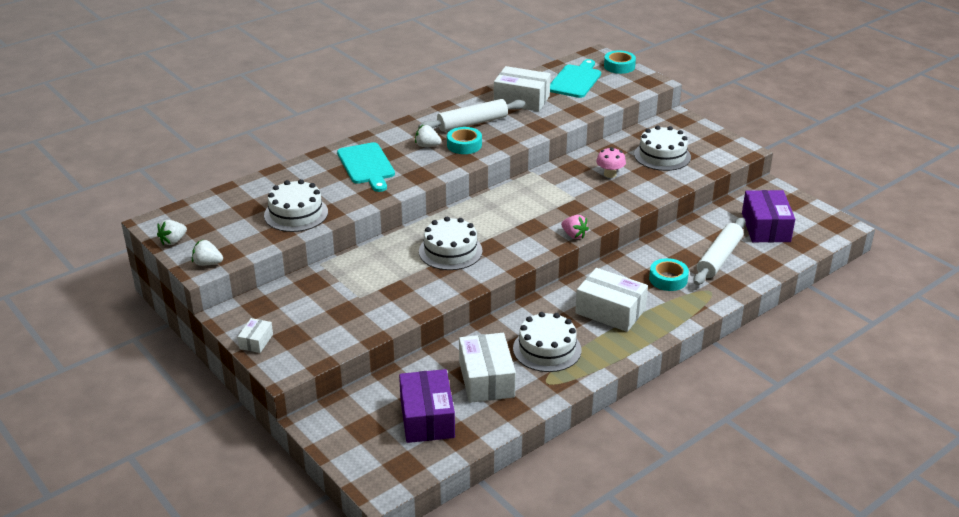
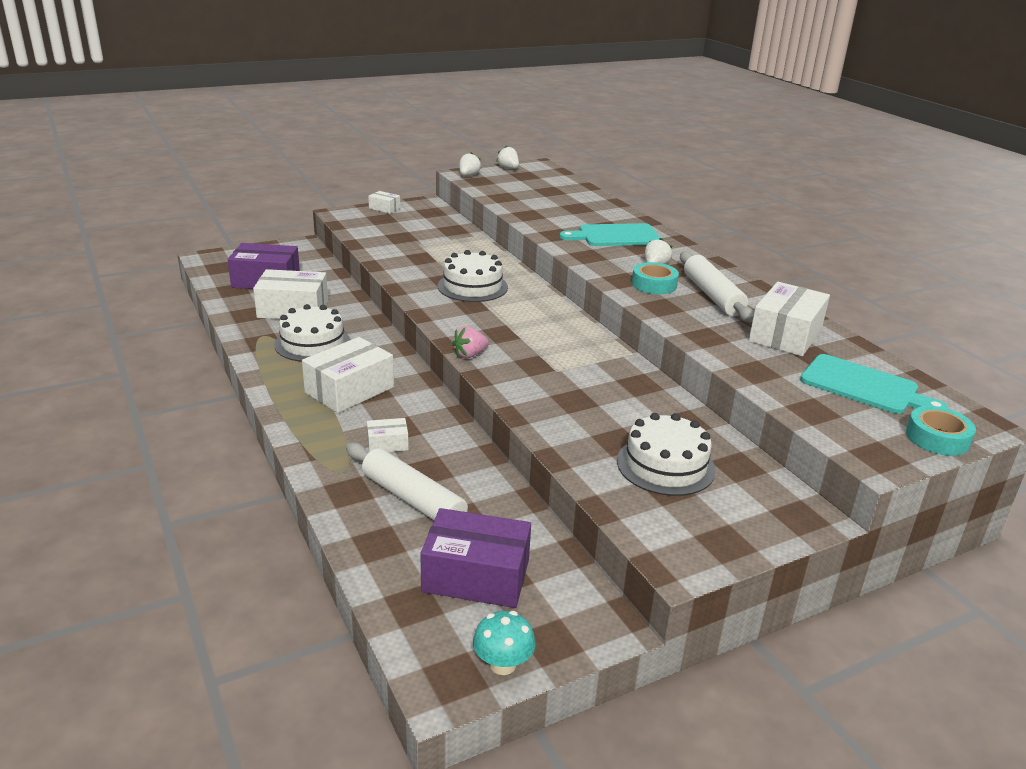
camera: 100 degrees right, 5 degrees down
(296, 214) = (532, 204): white cake -> none
(610, 174) = (614, 407): pink mushroom -> none
(668, 279) = (387, 444): turquoise tape -> white box
(817, 212) = (503, 664): none -> turquoise mushroom

